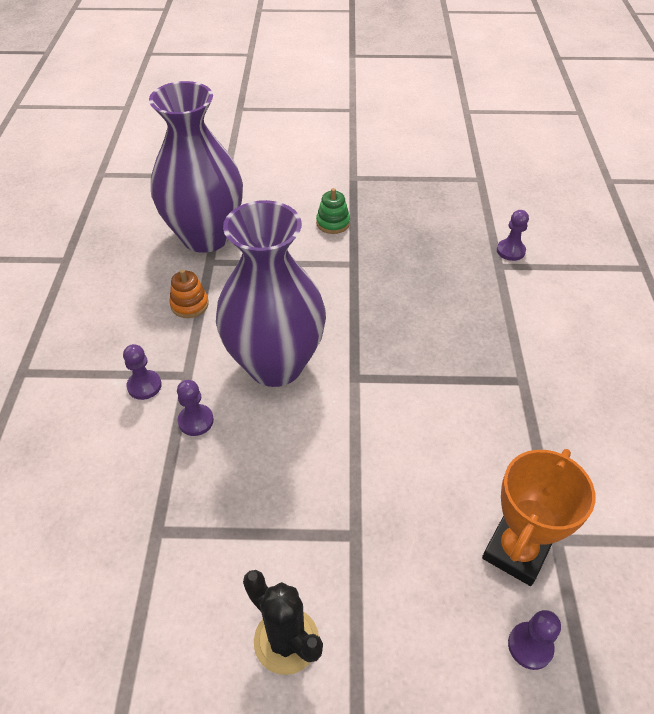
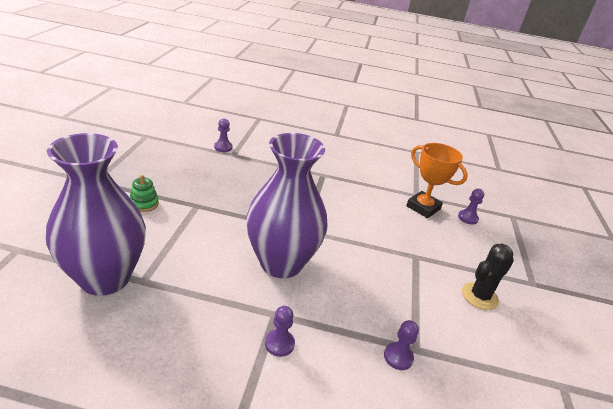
camera: 85 degrees left, 15 degrees down
(189, 304) = (193, 301): orange stacking toy -> none
(196, 421) = (323, 314): purple pawn -> purple pawn (398, 357)

